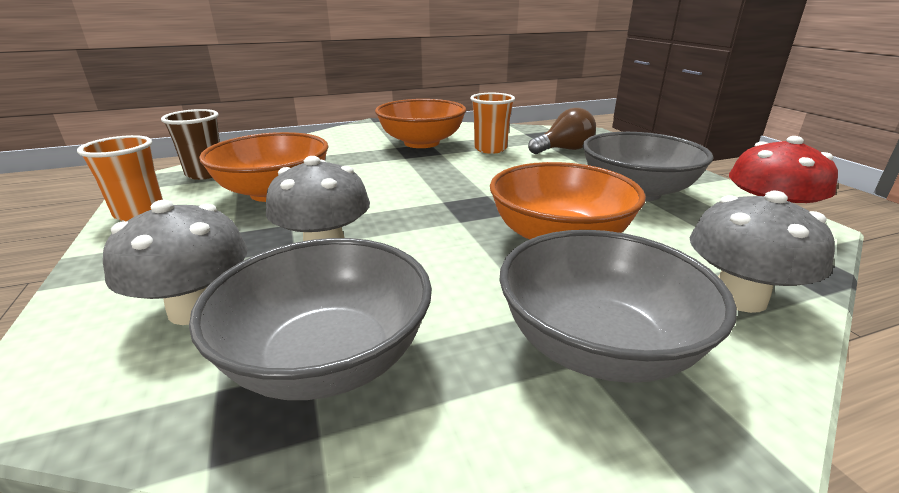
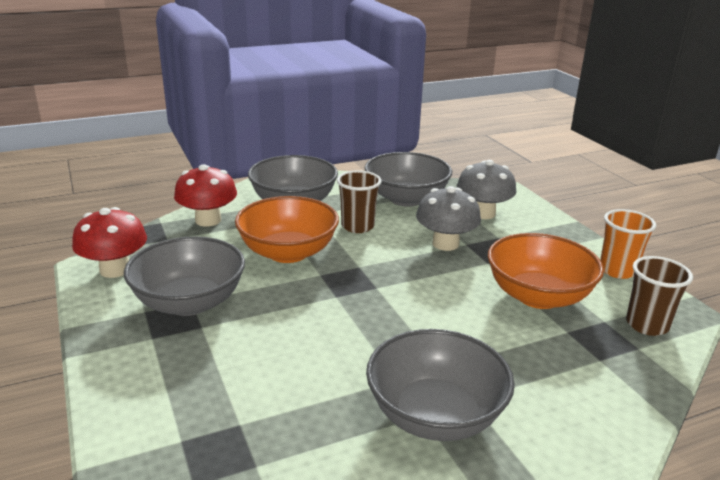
camera: 175 degrees right, 0 degrees up
(421, 143) = (435, 415): orange bowl -> grey bowl
(455, 280) = (357, 226): none -> brown cup
(490, 149) = (326, 395): orange cup -> none
(564, 150) = (215, 395): brown light bulb -> none
(739, 297) = (208, 220): grey mushroom -> red mushroom

